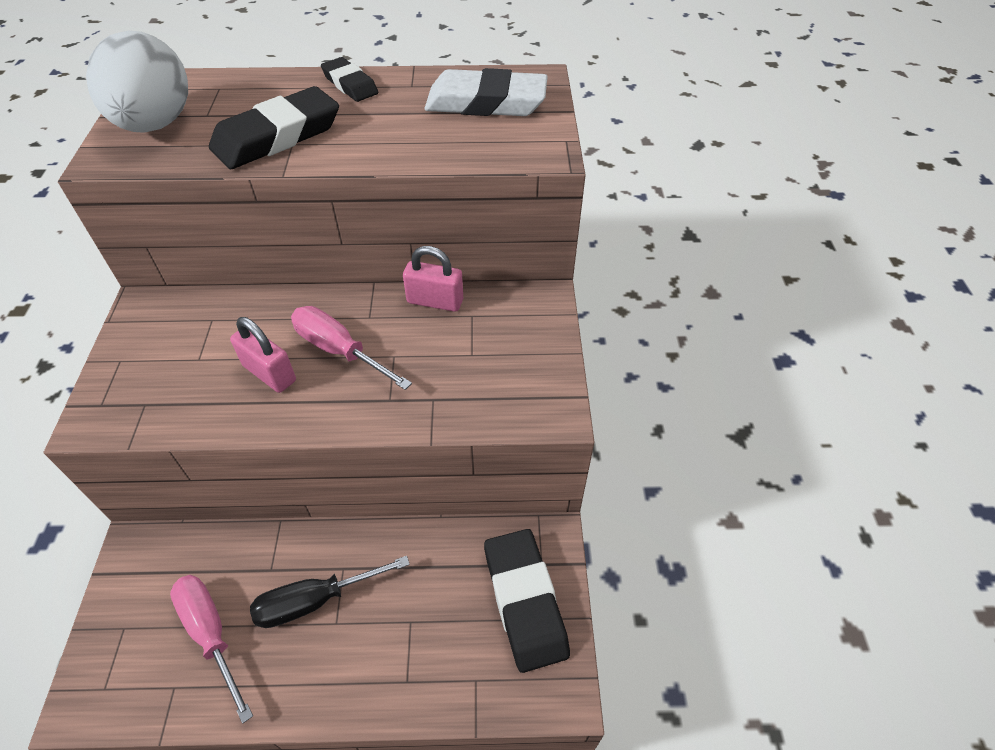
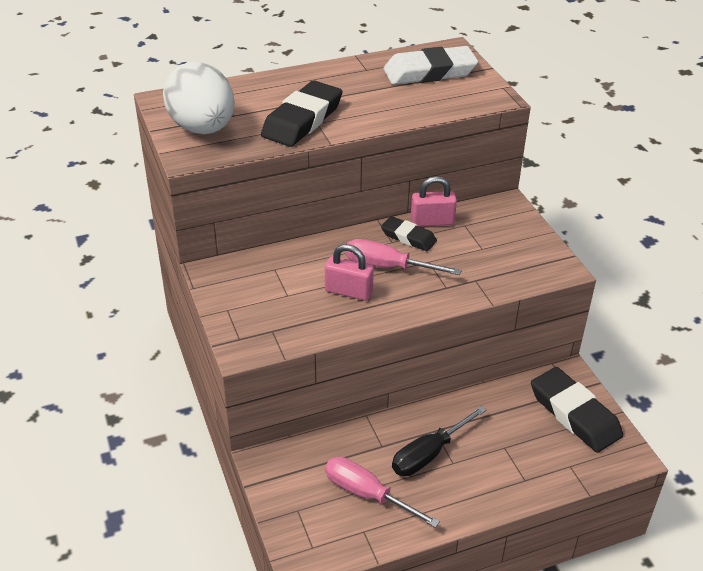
camera: 20 degrees left, 10 degrees down
(350, 84) = (321, 76): black eraser -> black eraser (408, 237)

